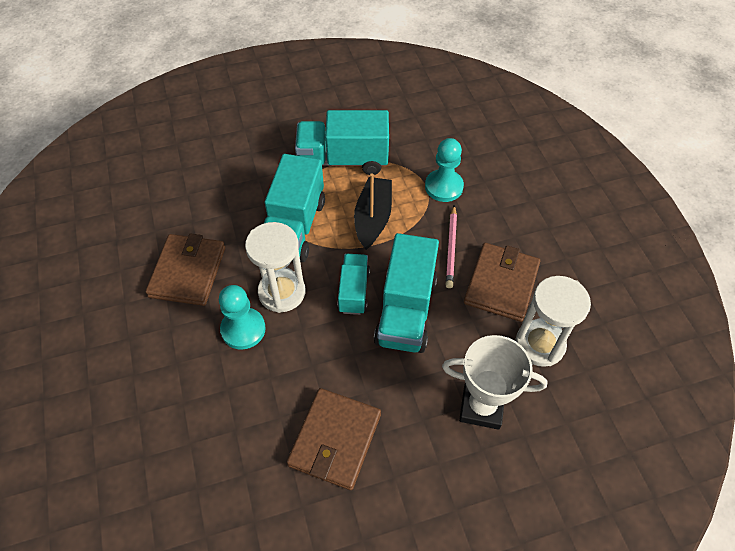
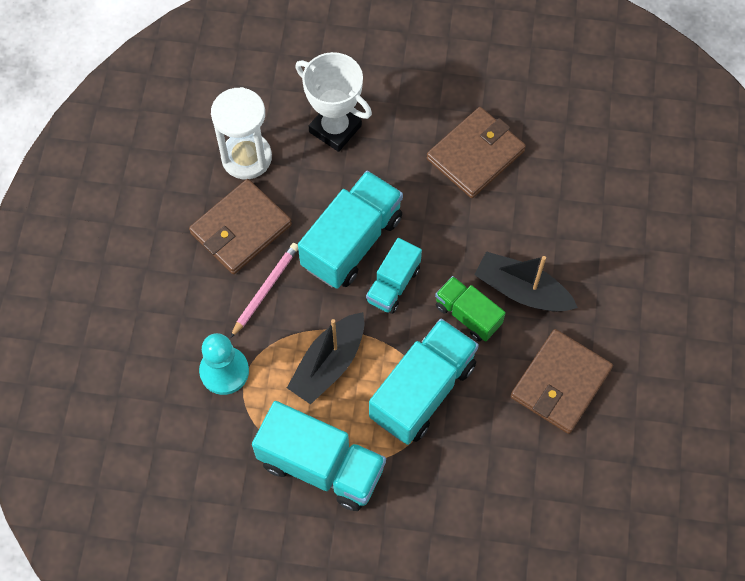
camera: 155 degrees left, 10 degrees up
(243, 329) = (521, 290): turquoise pawn -> black boat
(282, 292) = (467, 315): white hourglass -> green truck

